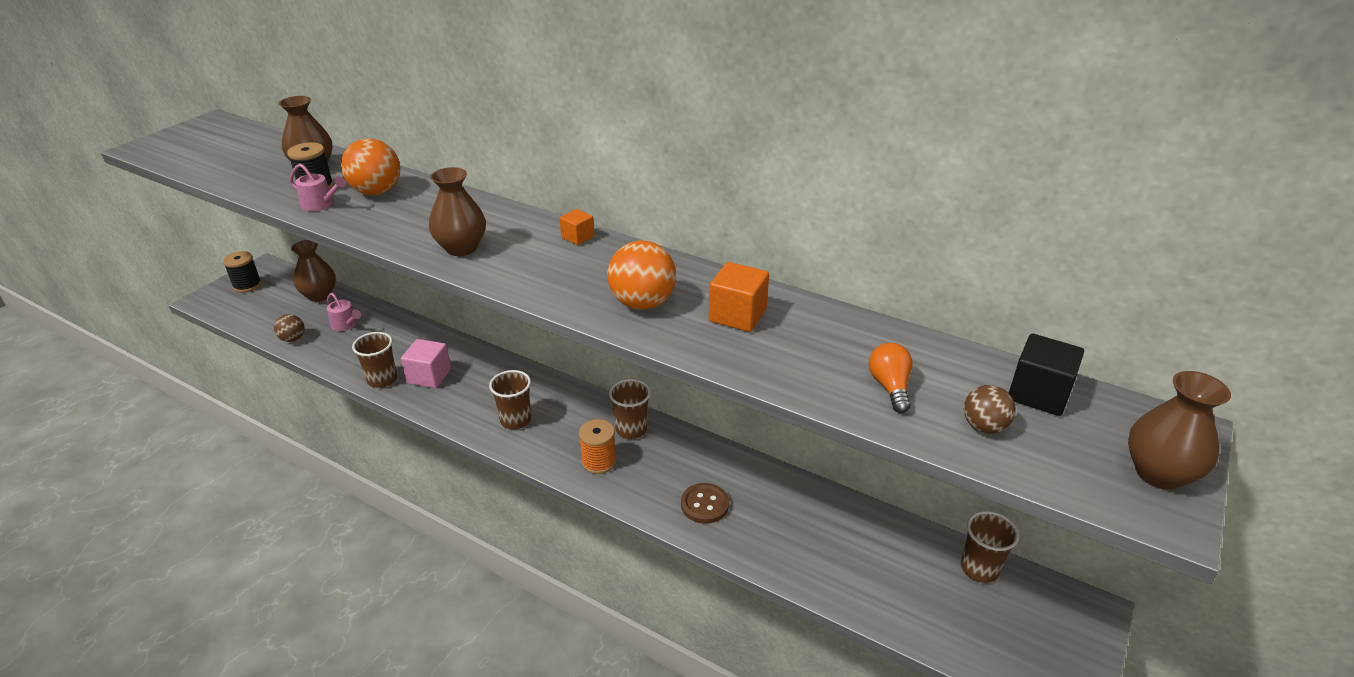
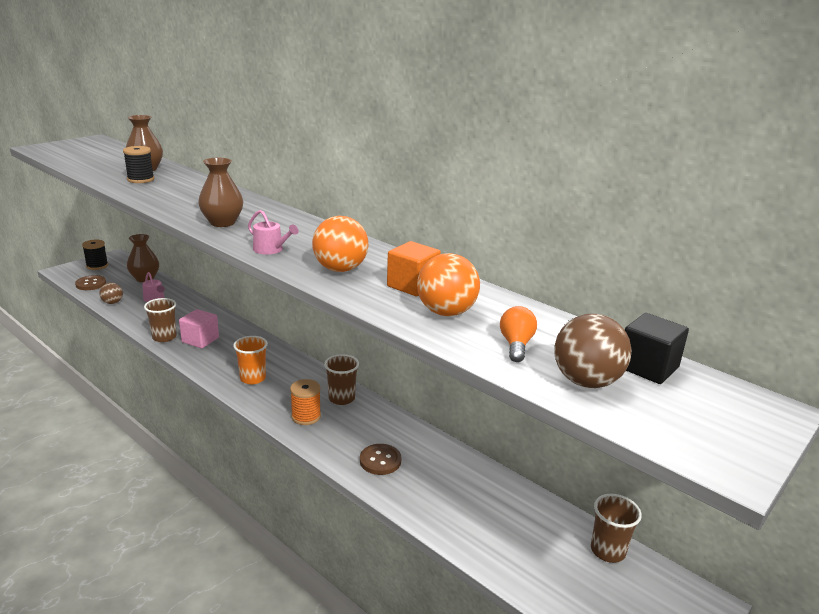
camera: 10 degrees right, 10 degrees down
(251, 315) = (91, 284): none -> brown button
(320, 204) = (138, 188): pink watering can -> pink watering can (271, 249)
(377, 192) = (182, 186): orange ball -> orange ball (446, 312)
(515, 420) = (253, 378): brown cup -> orange cup
(578, 237) = (314, 226): orange cube -> none
(984, 427) = (586, 382): brown ball -> brown ball, size x1.70
(1158, 473) = (736, 436): brown vase -> none

